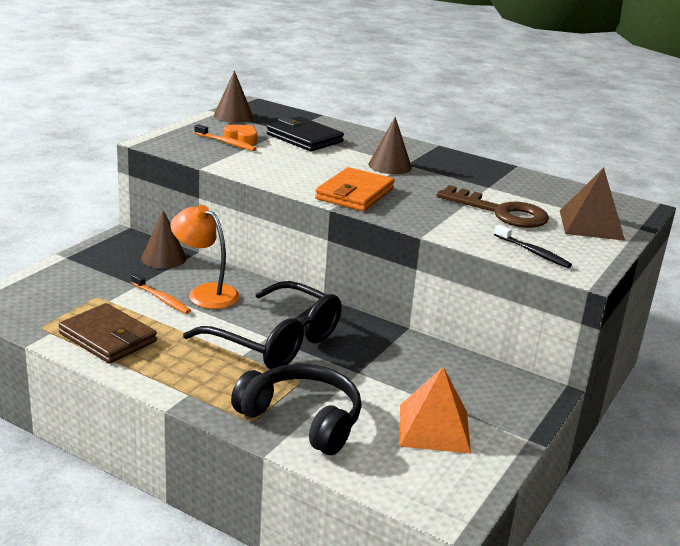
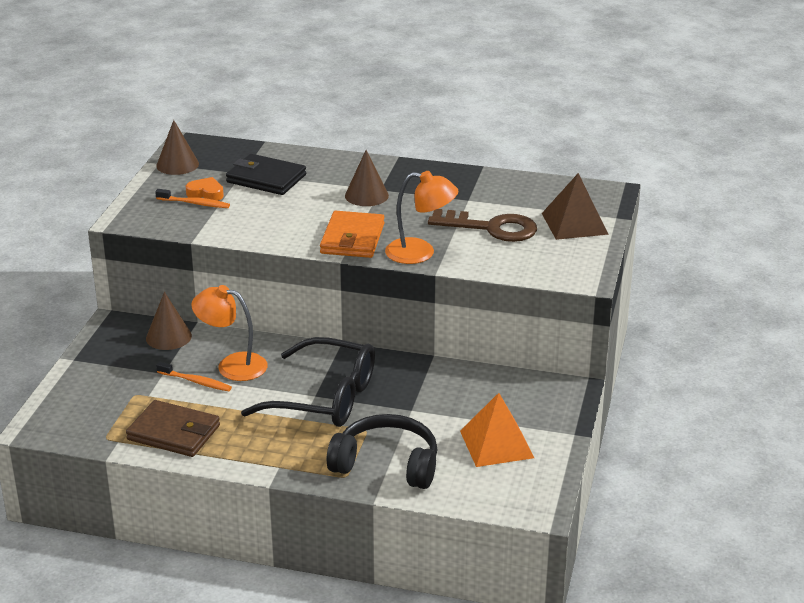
camera: 15 degrees left, 5 degrees up
(415, 217) = (420, 253): none -> orange lamp
(532, 252) = (536, 267): black toothbrush -> none

